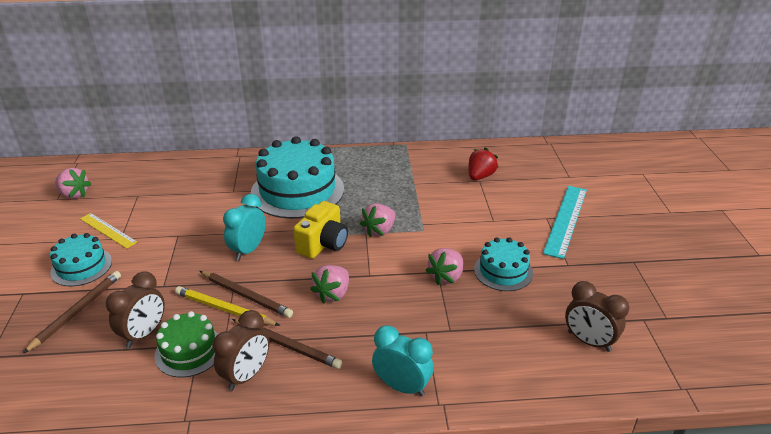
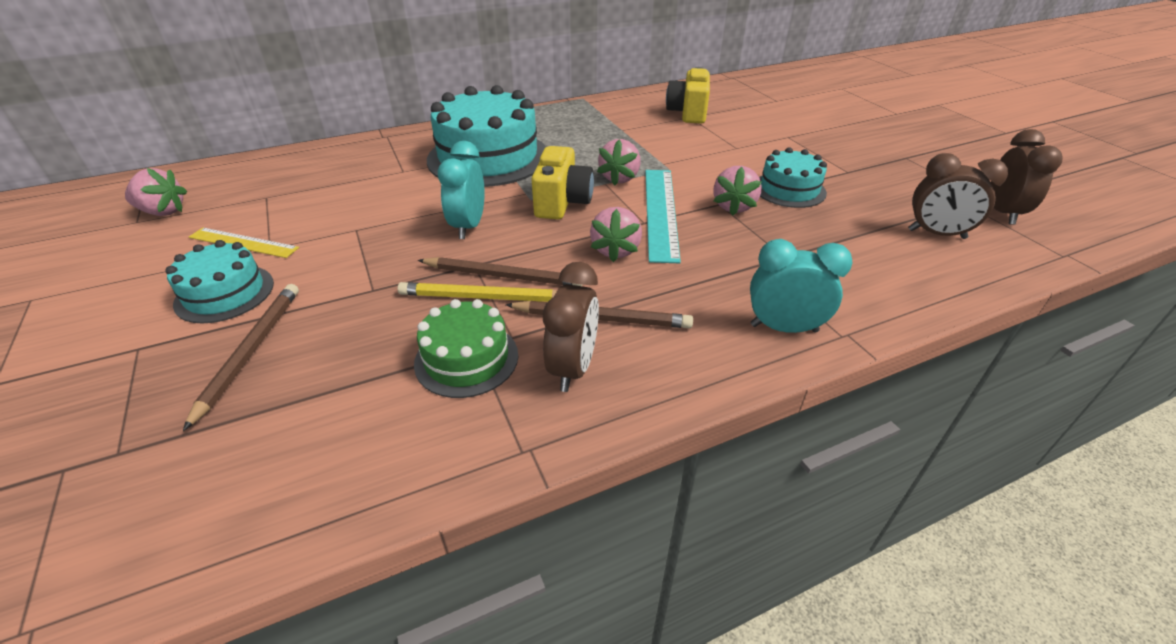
camera: 20 degrees left, 5 degrees up
(144, 334) = (382, 355): brown clock -> brown clock (1002, 213)
(480, 176) = (688, 113): red strawberry -> yellow camera
(565, 220) = (808, 135): turquoise ruler -> turquoise ruler (660, 212)

